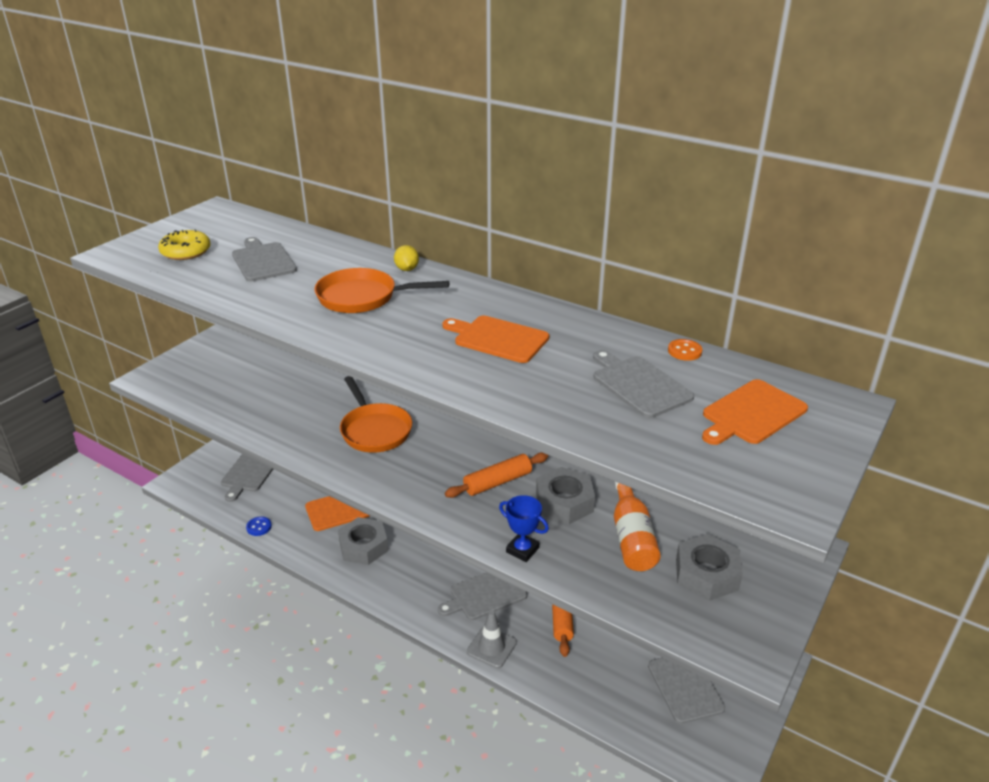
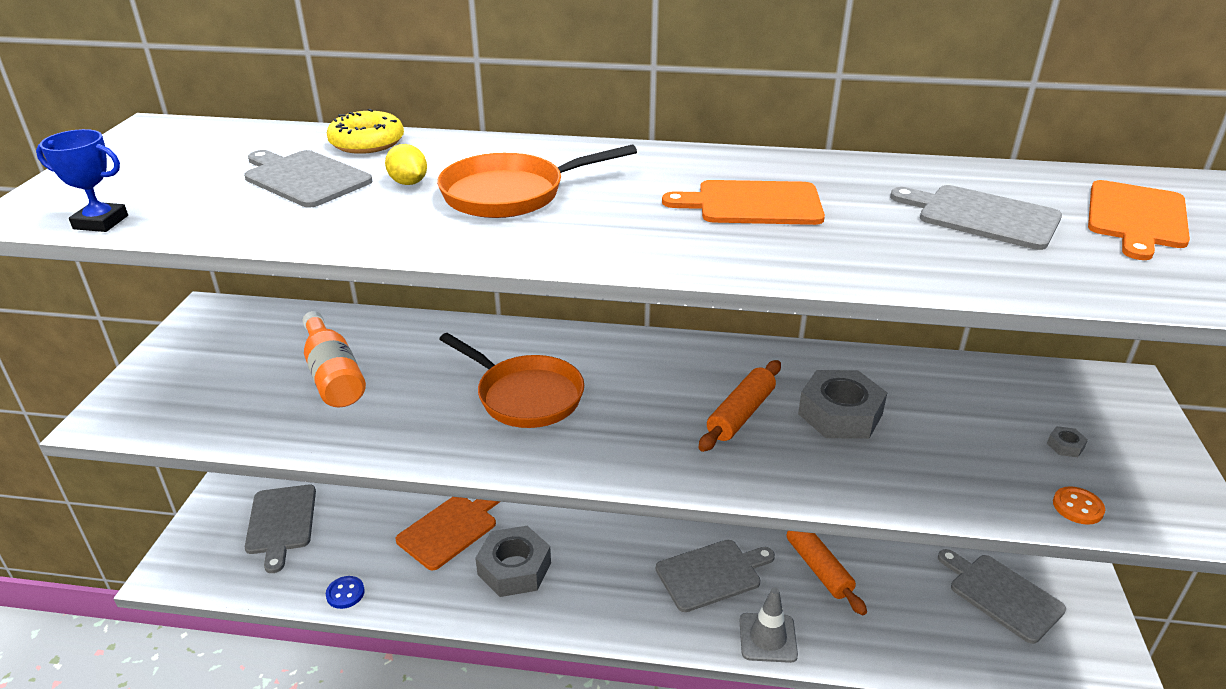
camera: 25 degrees left, 0 degrees up
(186, 251) = (159, 189): yellow donut -> yellow donut (367, 142)
(407, 269) = (533, 150): yellow lemon -> yellow lemon (408, 183)
(485, 594) = (712, 574): grey cutting board -> grey cutting board turned 150 degrees counterclockwise
(522, 550) = (846, 488): blue trophy -> blue trophy (101, 222)
(631, 537) = (950, 430): orange bottle -> orange bottle (333, 375)
(684, 351) = (979, 171): orange button -> orange button (1077, 507)
(706, 574) = (1065, 446): grey nut -> grey nut, size x0.40

